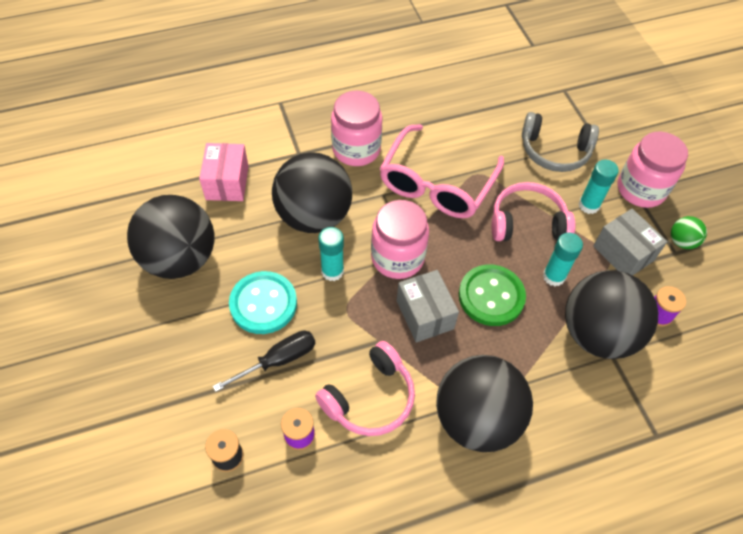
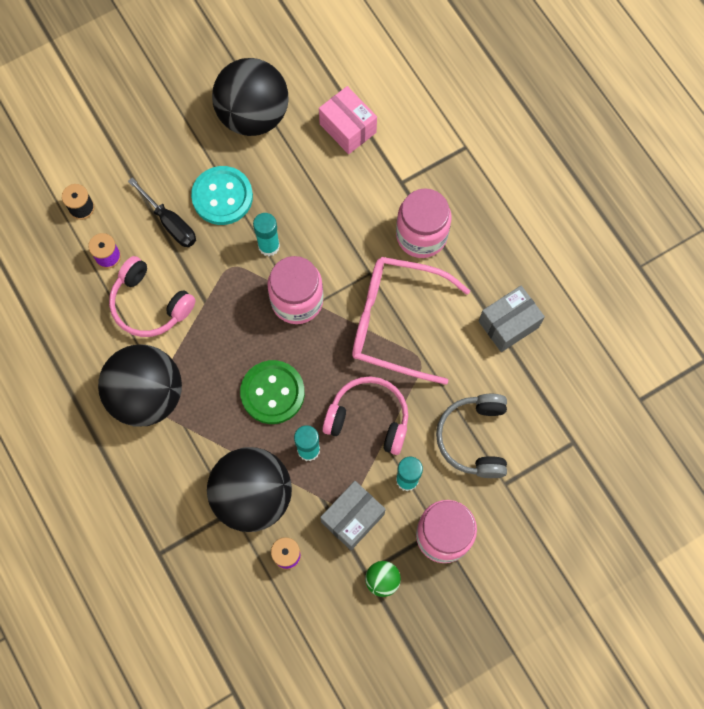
camera: 80 degrees right, 15 degrees up
(227, 182) = (348, 128): pink box -> pink box turned 60 degrees clockwise
(314, 216) = (327, 215): black ball -> none
(425, 314) = (240, 336): grey box -> grey box (508, 324)
(527, 222) = (368, 418): pink headphones -> pink headphones turned 60 degrees counterclockwise

